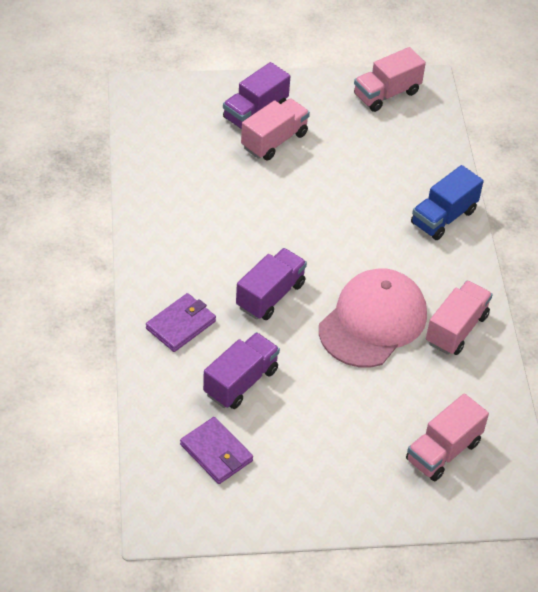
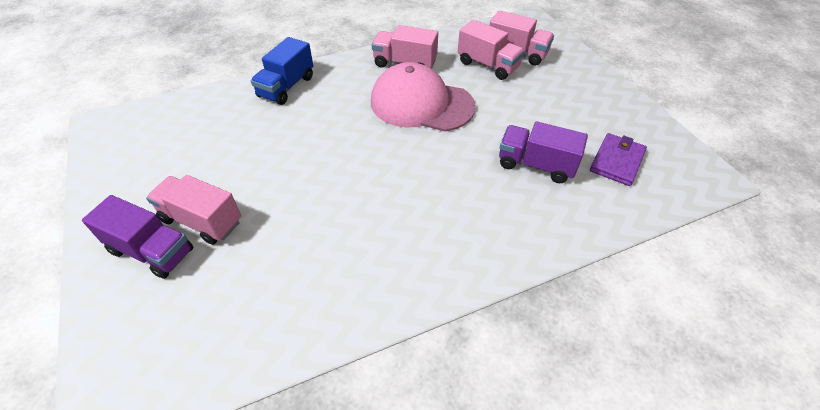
camera: 105 degrees left, 0 degrees up
(181, 325) = (501, 226): purple wallet -> none
(270, 295) = (427, 170): purple truck -> none
(386, 94) = (116, 149): pink truck -> pink truck (488, 65)
(443, 217) = (286, 87): blue truck -> blue truck turned 90 degrees clockwise

